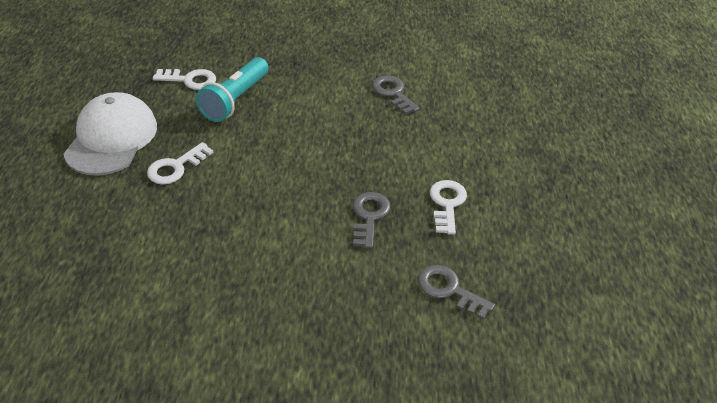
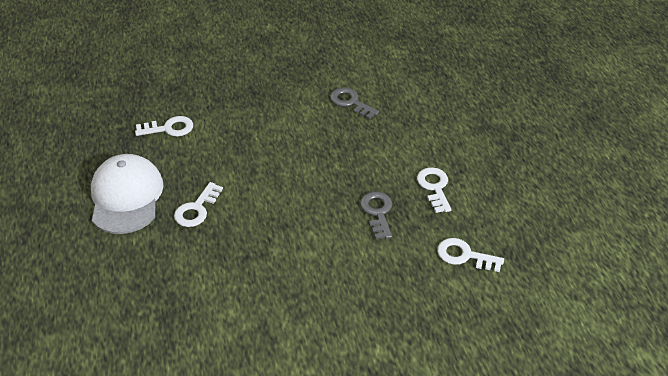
camera: 15 degrees left, 0 degrees up
(235, 100) = (219, 138): turquoise flashlight -> none
(449, 290) = (464, 256): grey key -> white key

